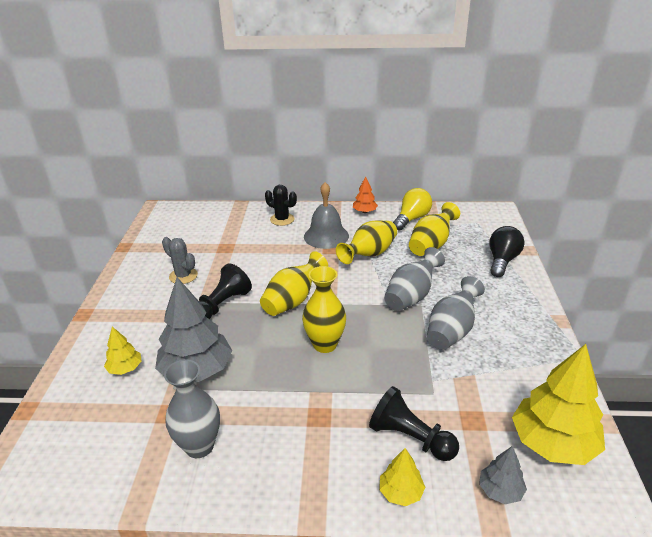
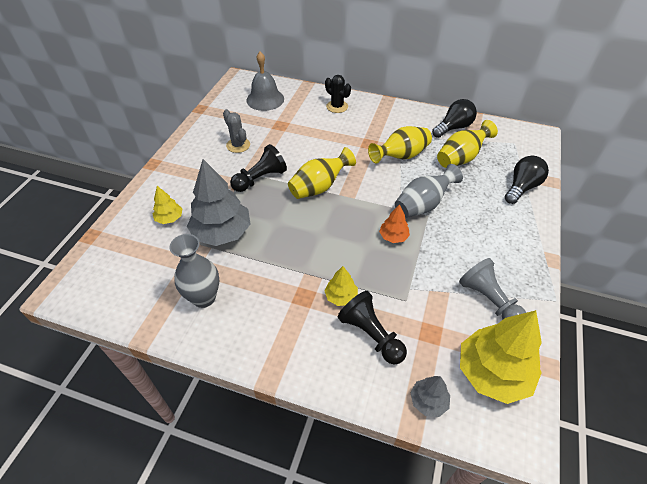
camera: 15 degrees right, 15 degrees up
(325, 344) = (331, 234): yellow vase -> none
(326, 236) = (369, 130): grey bell -> grey bell (265, 99)
(364, 211) = (413, 112): orange tree -> orange tree (393, 237)
(400, 492) = (345, 379): yellow tree -> yellow tree (341, 296)
(412, 219) = (453, 128): yellow light bulb -> black light bulb
(452, 330) = (446, 246): grey vase -> none
(518, 373) = (489, 300): none -> grey pawn

